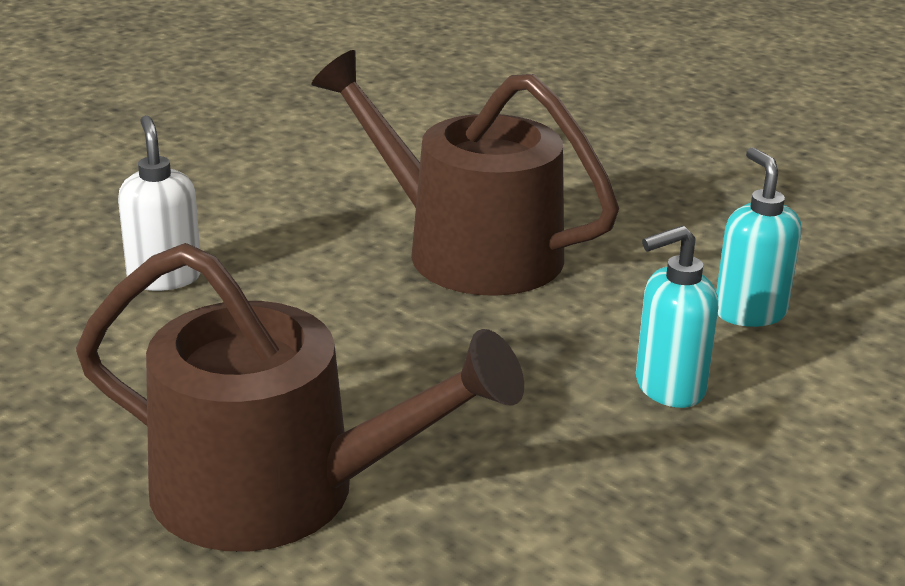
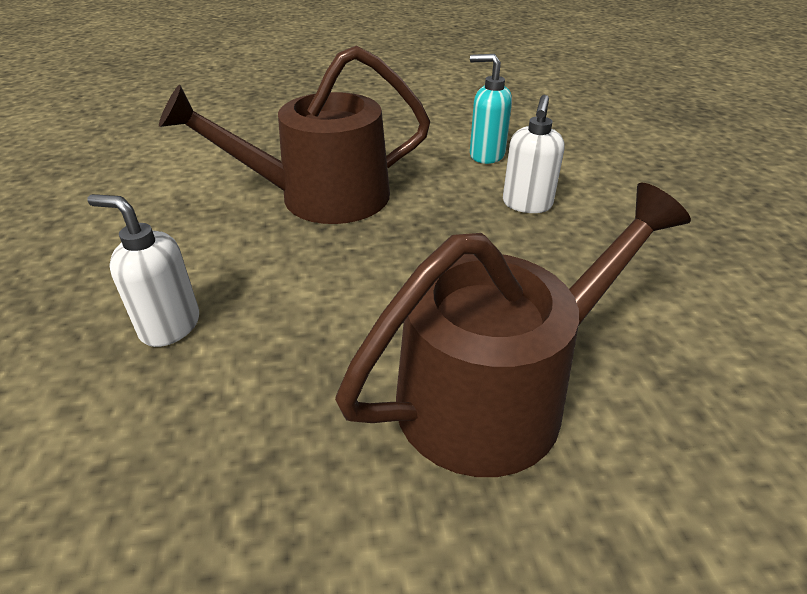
camera: 50 degrees left, 10 degrees up
(668, 388) = (526, 204): turquoise soap dispenser -> white soap dispenser

